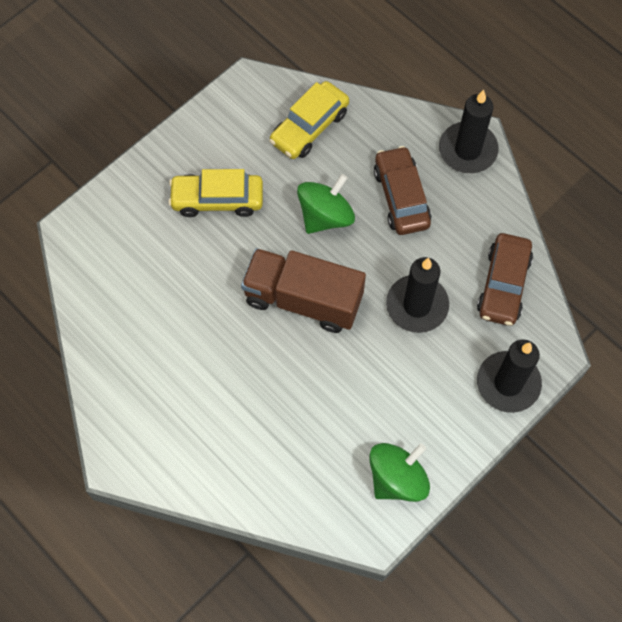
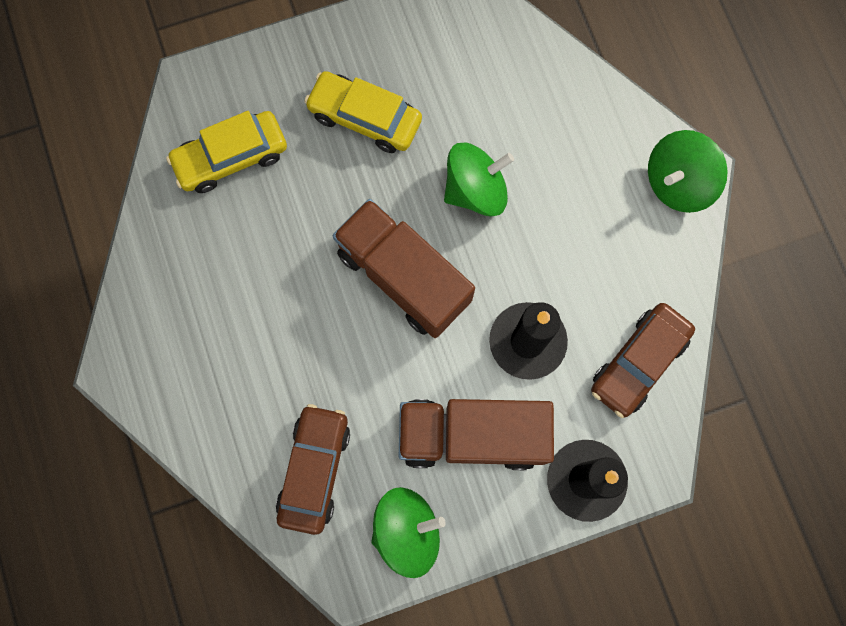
camera: 25 degrees right, 10 degrees up
(309, 127) = (508, 76): yellow car -> yellow car (231, 157)
(401, 197) = (572, 205): brown car -> brown car (315, 470)
(410, 389) = (472, 435): none -> brown truck
(467, 150) = (677, 182): black candle -> green spinning top

